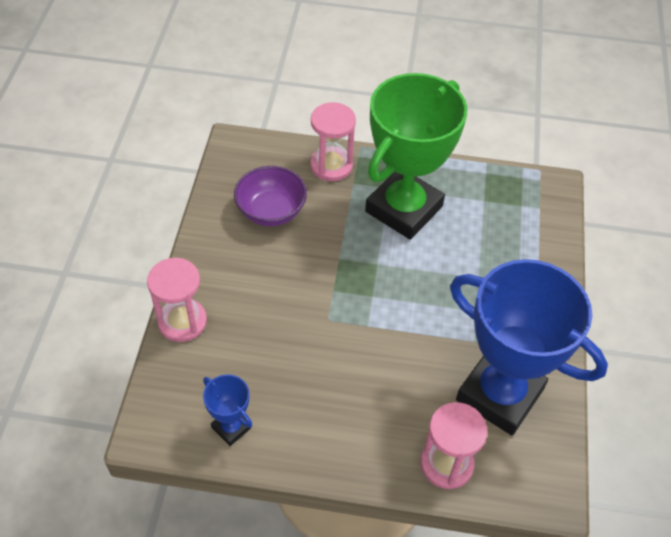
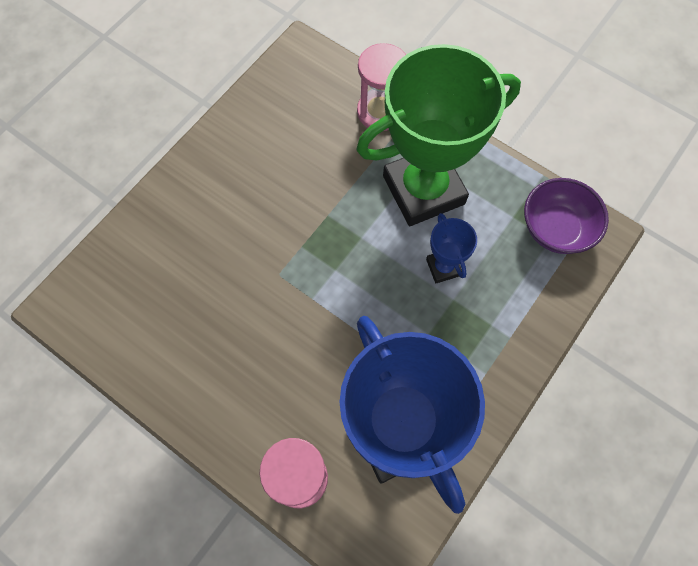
camera: 30 degrees right, 15 degrees up
(182, 321) = (147, 214): pink hourglass -> none
(231, 427) = (129, 340): blue trophy -> blue trophy (443, 267)
(271, 211) = (292, 136): purple bowl -> purple bowl (556, 229)

